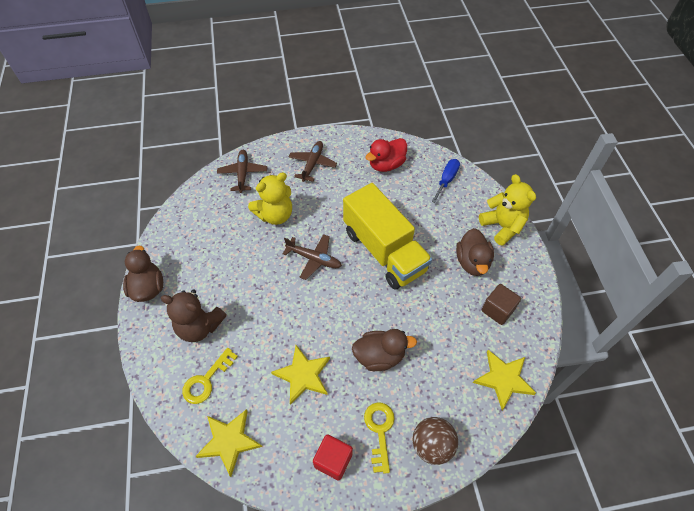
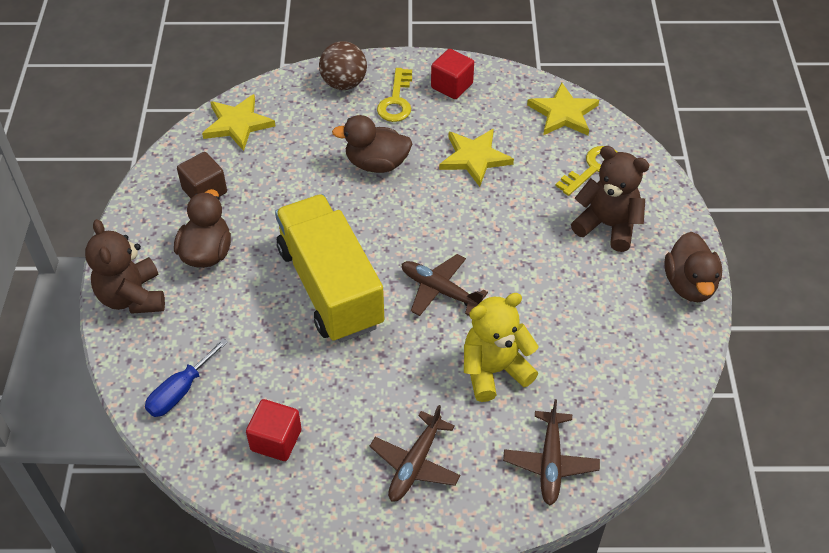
camera: 170 degrees left, 5 degrees down
(386, 165) = (276, 440): red duck -> red cube
(502, 226) = (132, 297): yellow teddy bear -> brown teddy bear

